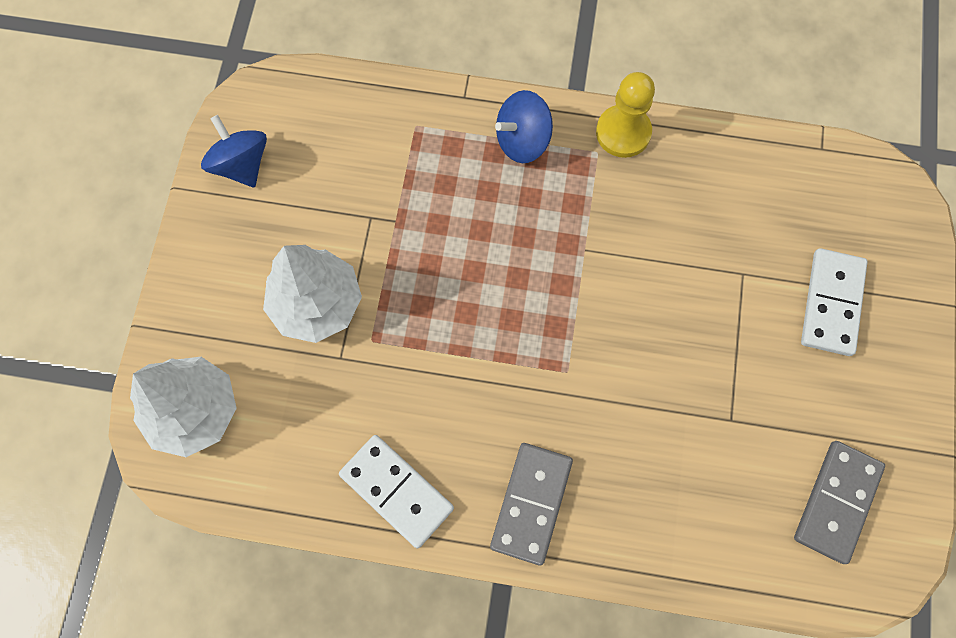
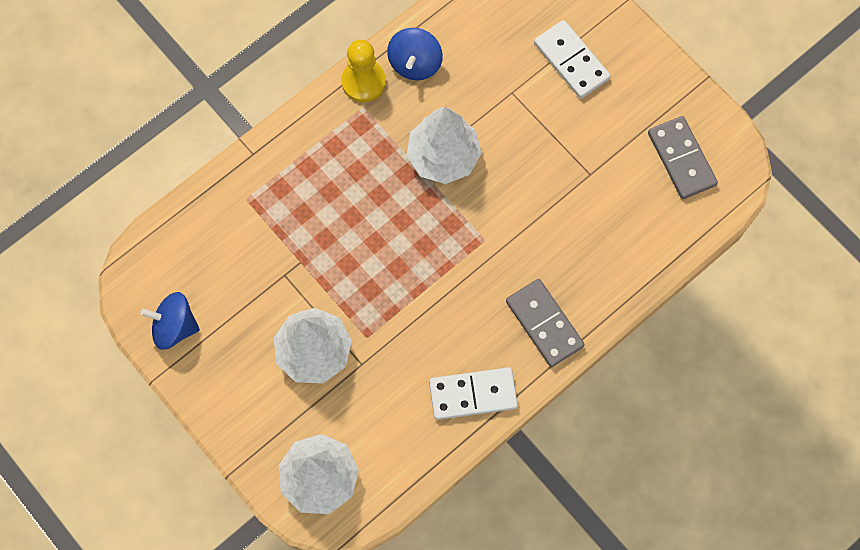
camera: 50 degrees left, 0 degrees up
(522, 140) = (315, 144): blue spinning top -> blue spinning top (415, 63)
(616, 263) = (443, 157): none -> white tree

